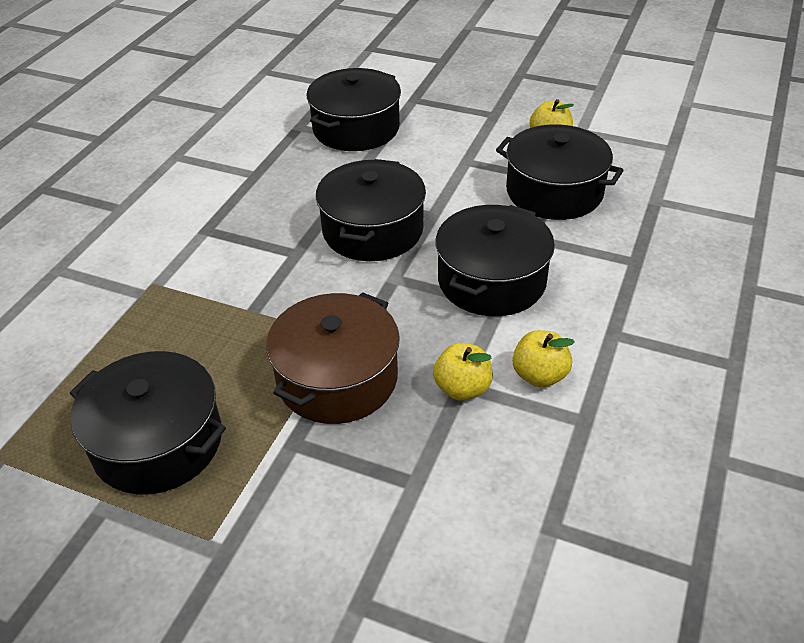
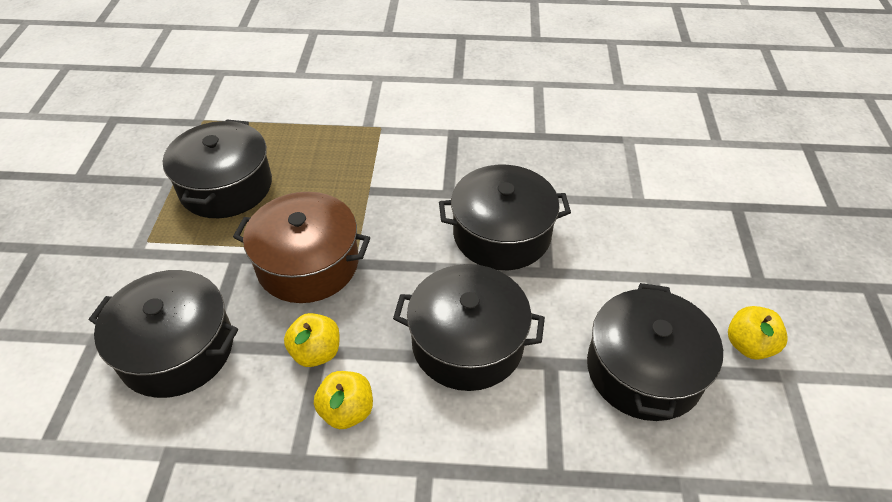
camera: 70 degrees right, 5 degrees up
(356, 128) = (652, 178): black pot -> black pot (177, 349)

